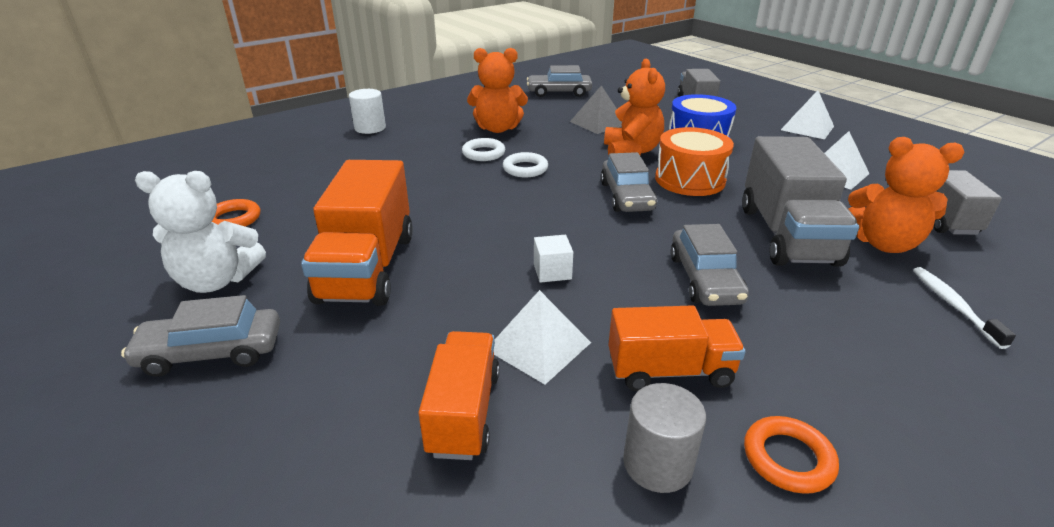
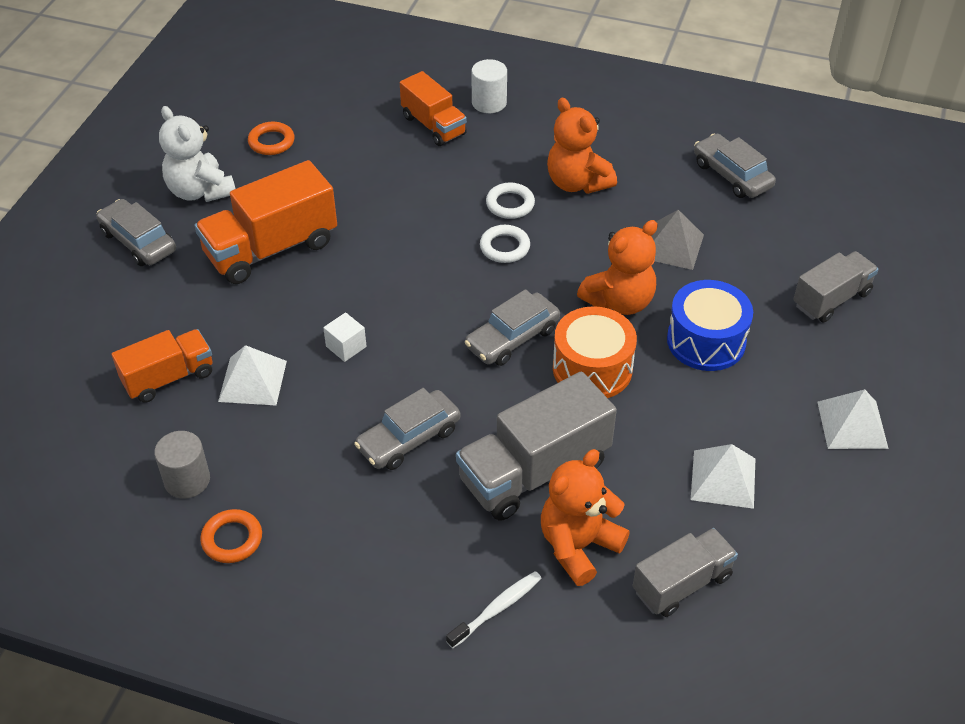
camera: 55 degrees right, 15 degrees up
(669, 371) = (275, 457): orange truck -> orange truck (433, 125)
(884, 244) = (578, 546): orange teddy bear -> orange teddy bear turned 60 degrees clockwise

